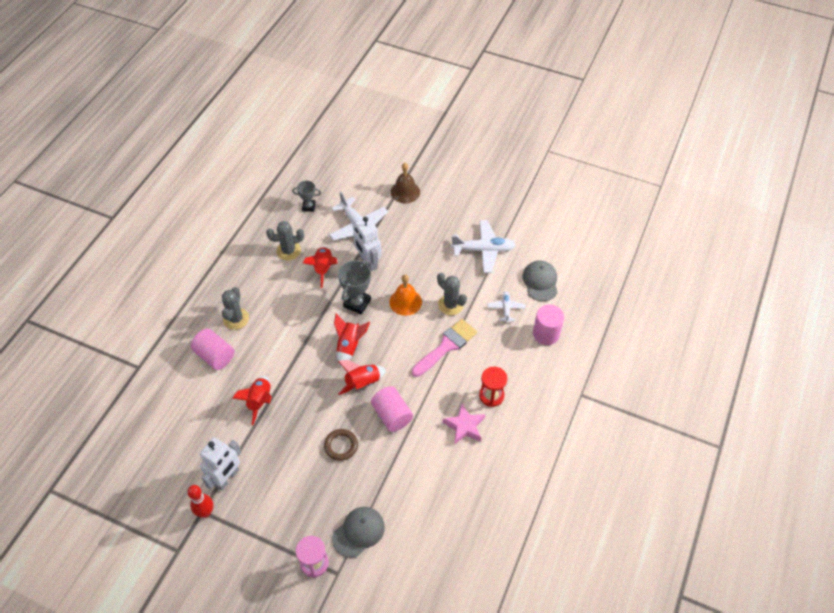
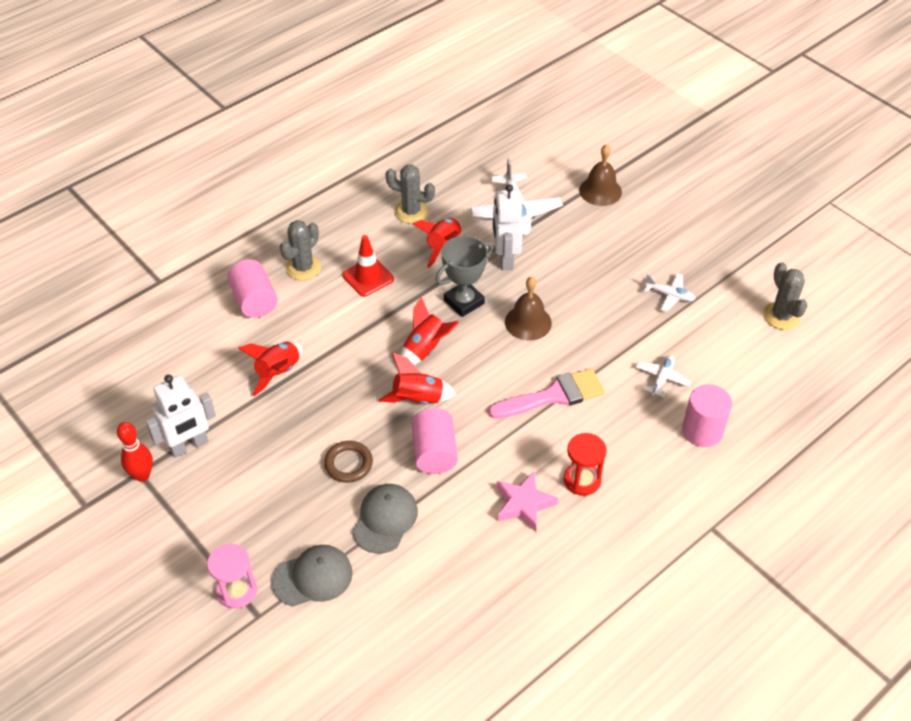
camera: 25 degrees right, 5 degrees down
(284, 309) = (368, 277): none -> red traffic cone
(309, 207) = (465, 169): grey trophy -> none
(405, 302) = (528, 322): orange bell -> brown bell
(450, 305) = (587, 347): grey cactus -> grey cactus (781, 316)
(483, 250) = (669, 295): white plane -> white plane, size x0.55
(540, 282) = (729, 362): grey cap -> grey cap (385, 519)

